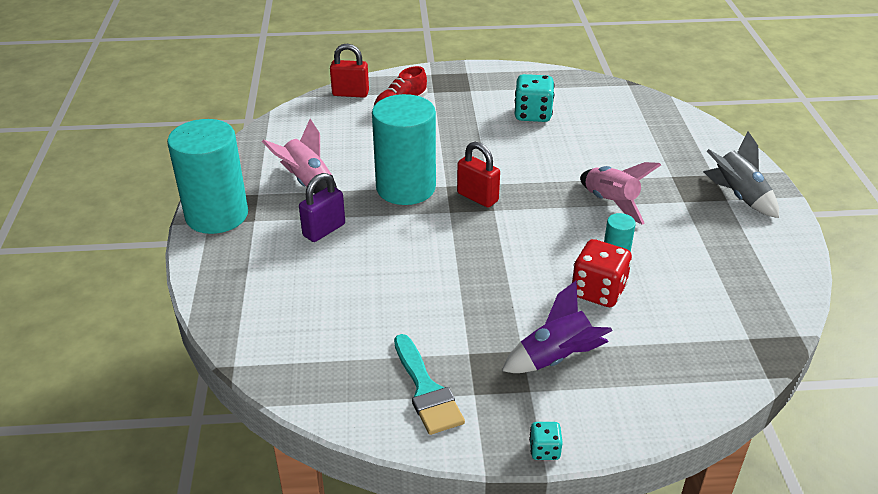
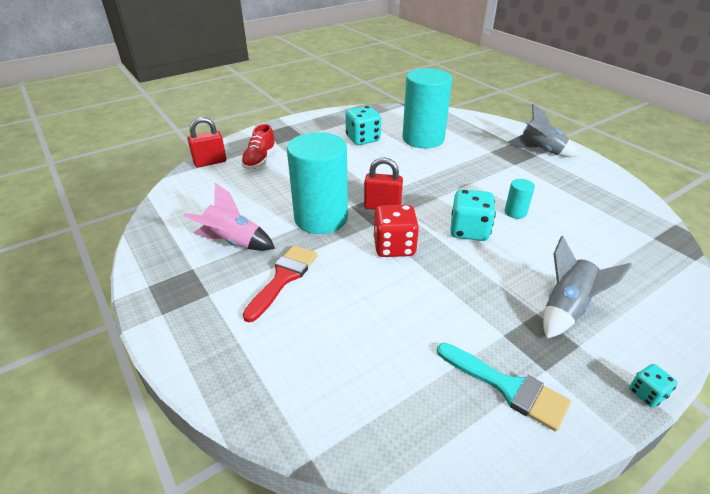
camera: 30 degrees left, 0 degrees up
(217, 215) = (166, 303): turquoise cylinder -> turquoise cylinder (423, 139)
(324, 230) = (283, 278): purple padlock -> red brush
(542, 253) = (469, 231): none -> turquoise dice
(556, 358) = (566, 308): purple rocket -> grey rocket
(598, 291) = (535, 244): red dice -> red dice (394, 247)
(610, 203) = (474, 180): pink rocket -> none

